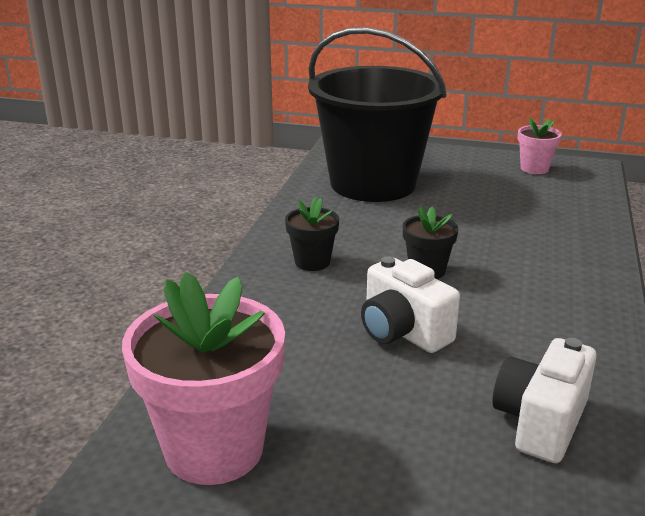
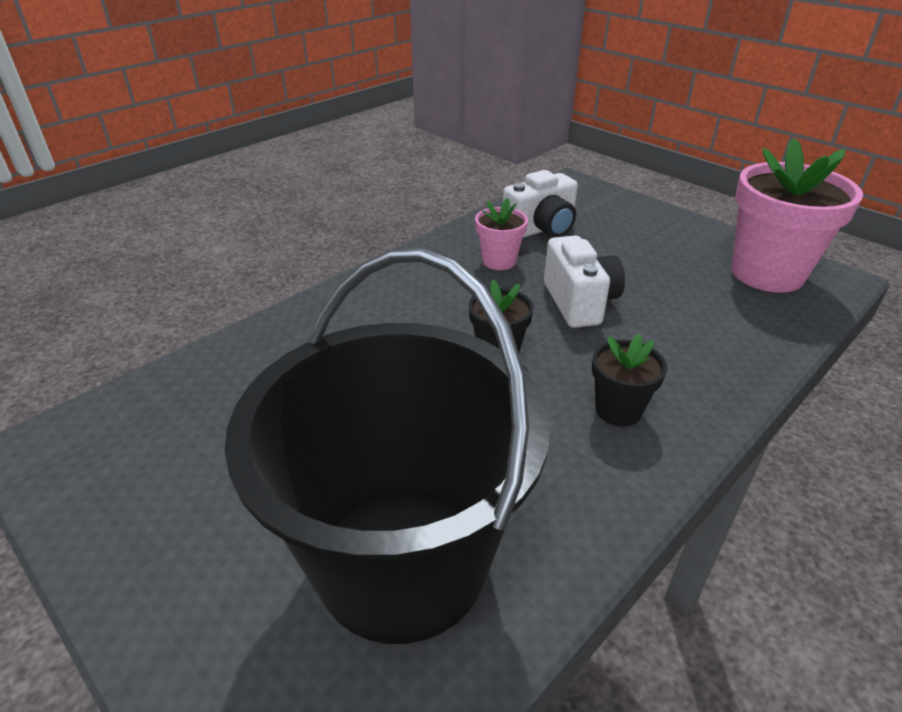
camera: 150 degrees left, 10 degrees up
(534, 168) = (111, 481): pink flower pot -> pink flower pot (499, 261)

